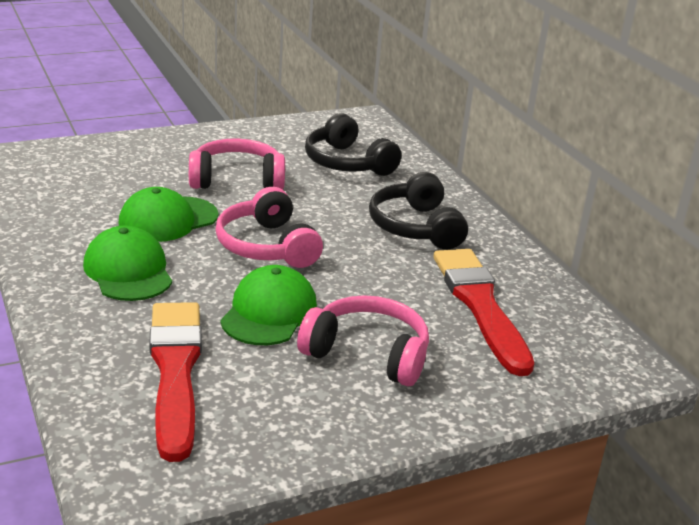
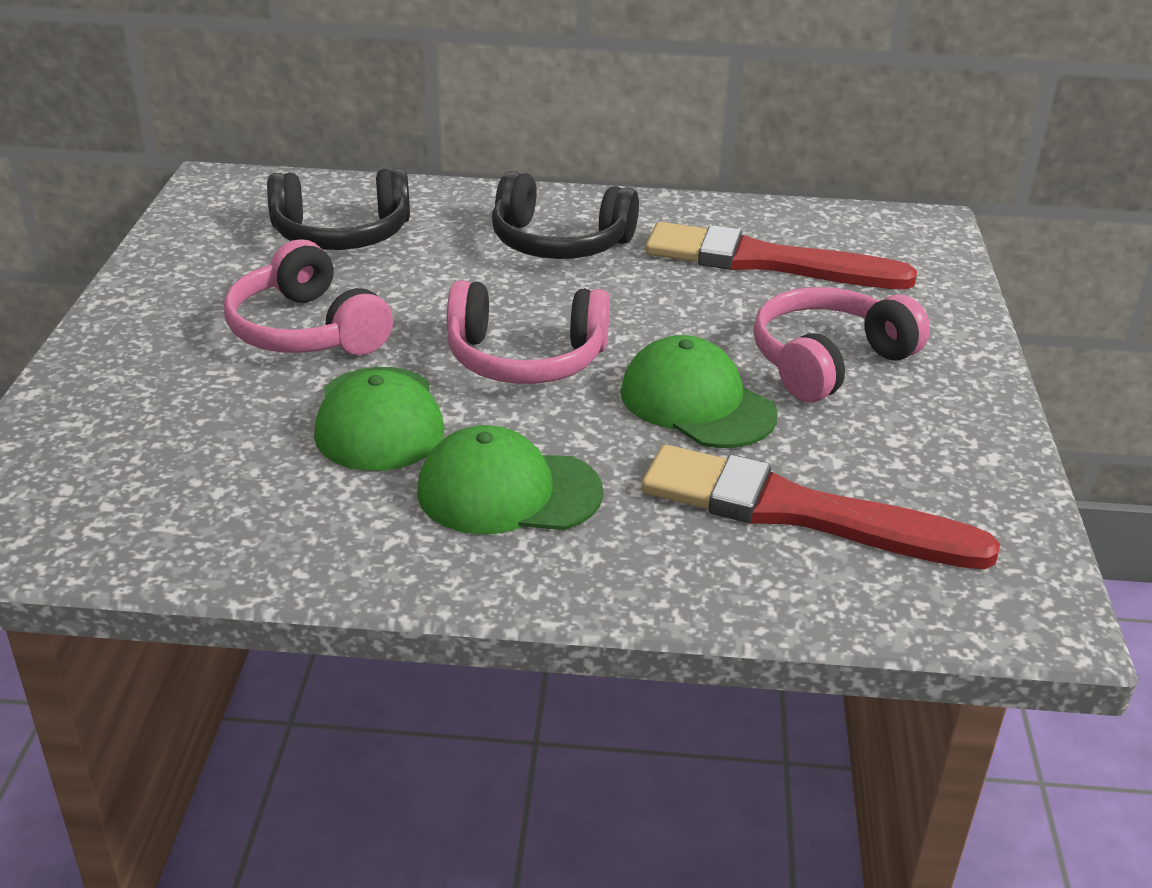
camera: 60 degrees left, 5 degrees up
(237, 180) = (307, 330): pink headphones -> pink headphones turned 60 degrees counterclockwise

